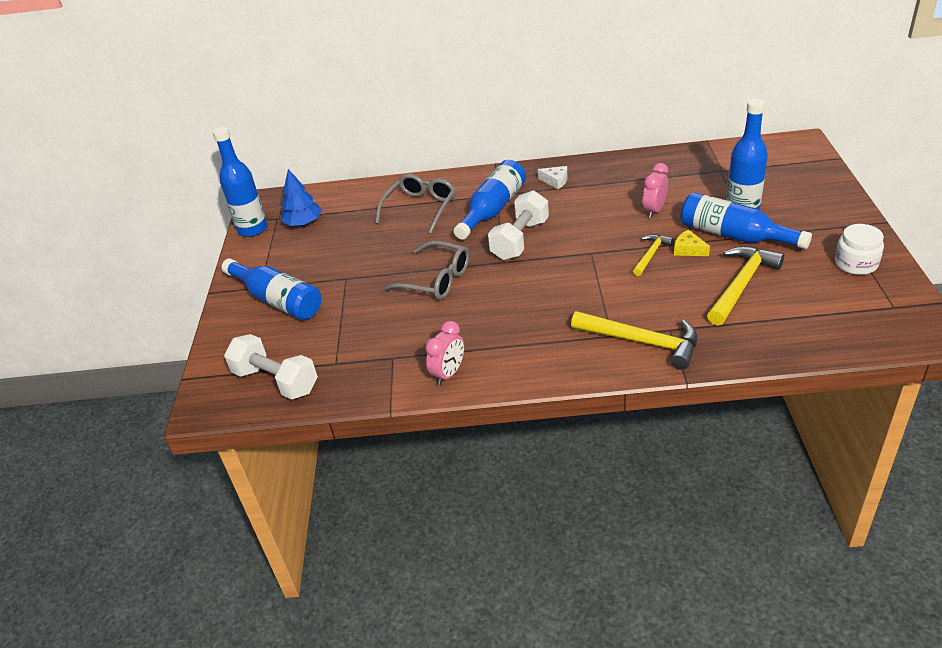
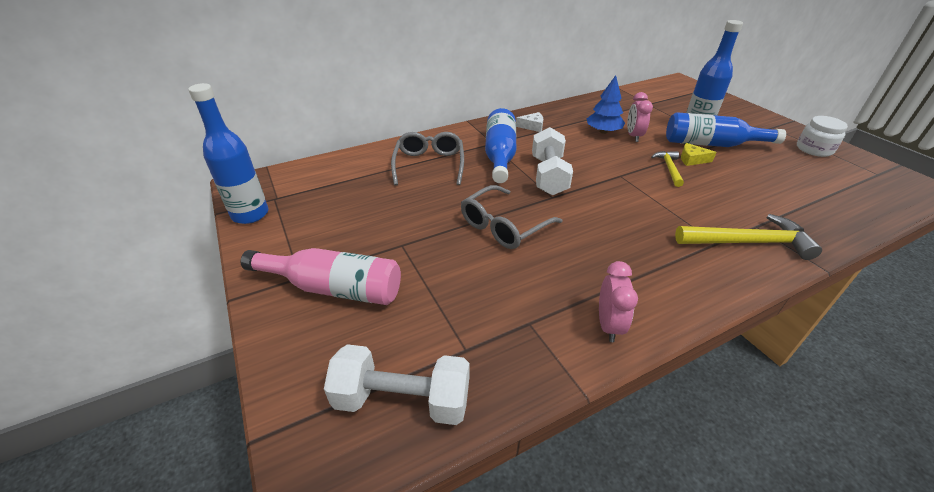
camera: 30 degrees left, 0 degrees up
(278, 300) = (334, 288): blue bottle -> pink bottle
(303, 223) = (310, 198): blue tree -> blue tree (603, 131)
(436, 280) = (503, 226): grey glasses -> grey glasses turned 135 degrees clockwise
(741, 285) = (761, 178): yellow hammer -> none

